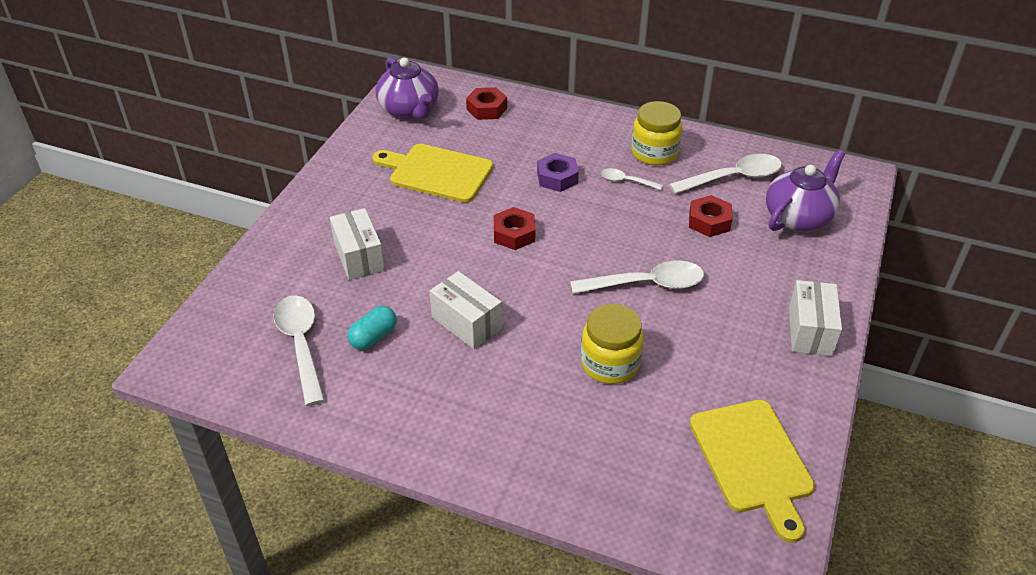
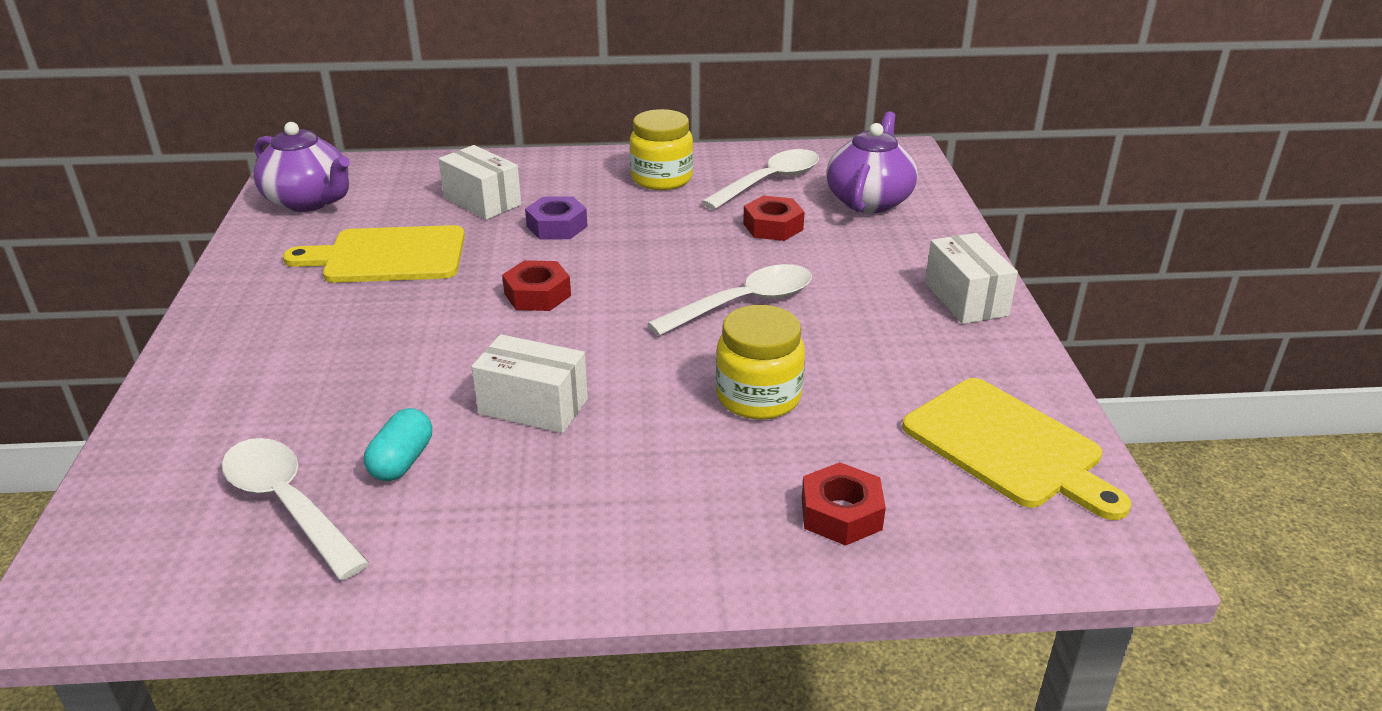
camera: 25 degrees left, 10 degrees down
(359, 257) = (324, 373): white box -> white box (482, 201)
(486, 109) = (418, 180): red nut -> red nut (841, 514)
(626, 181) = (646, 211): white spoon -> none

